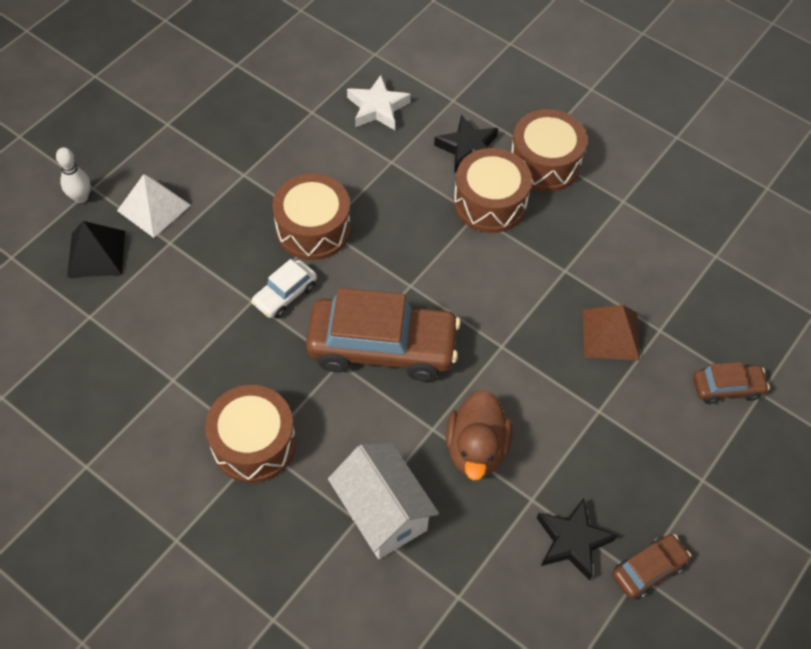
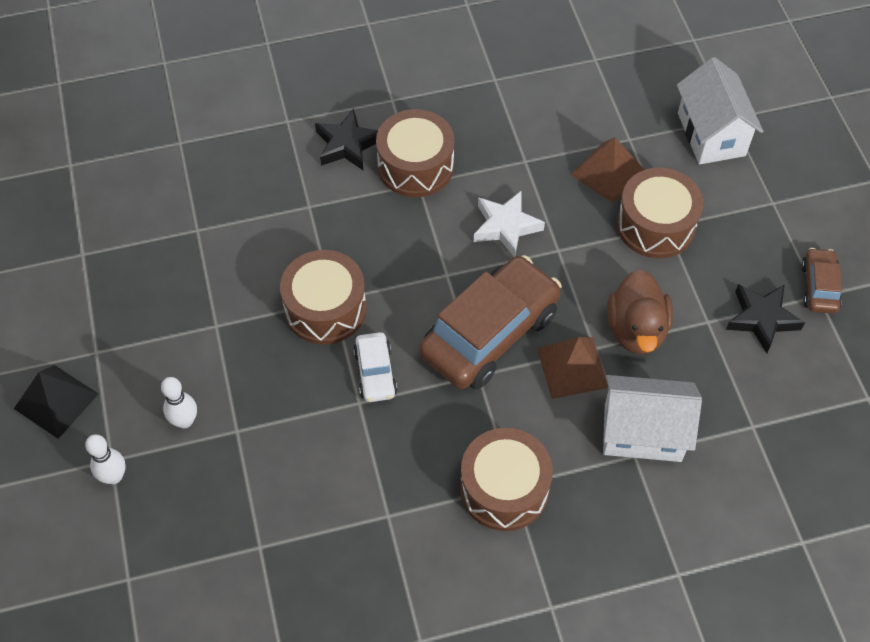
camera: 50 degrees left, 0 degrees up
(96, 254) = (193, 500): black pyramid -> black pyramid (56, 401)
(153, 208) = (185, 421): white pyramid -> white bowling pin
(377, 108) = (242, 179): white star -> white star (506, 226)
(400, 424) = (572, 367): none -> brown pyramid
(476, 449) = (636, 330): brown duck -> brown duck turned 45 degrees clockwise
(544, 163) = (411, 103): brown drum -> brown drum (655, 225)
(727, 388) = (711, 134): brown car -> white house

